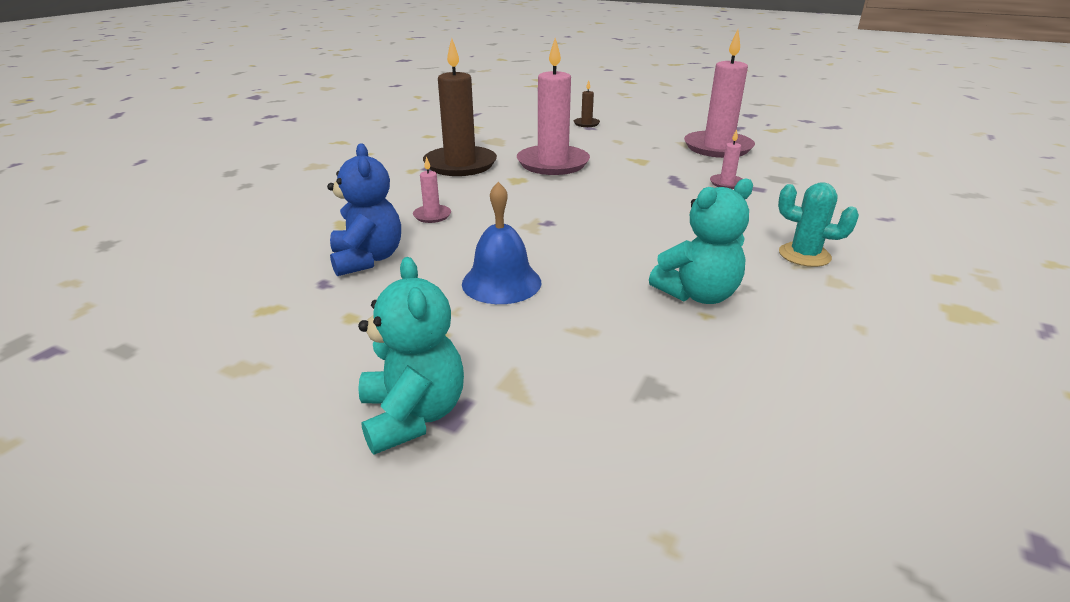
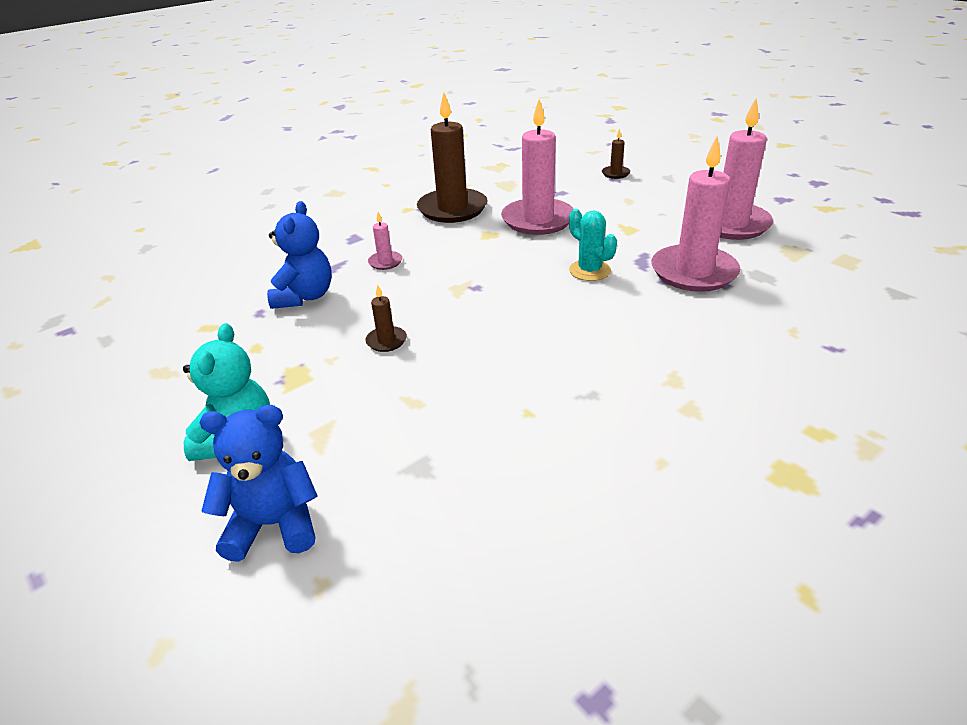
camera: 25 degrees right, 5 degrees up
(501, 282) = (386, 341): blue bell -> brown candle
(547, 494) = (273, 524): none -> blue teddy bear
(698, 294) = (540, 391): turquoise teddy bear -> none
(726, 183) = (693, 272): pink candle -> pink candle, size x2.32
(804, 255) = (688, 373): turquoise cactus -> turquoise cactus (589, 271)

